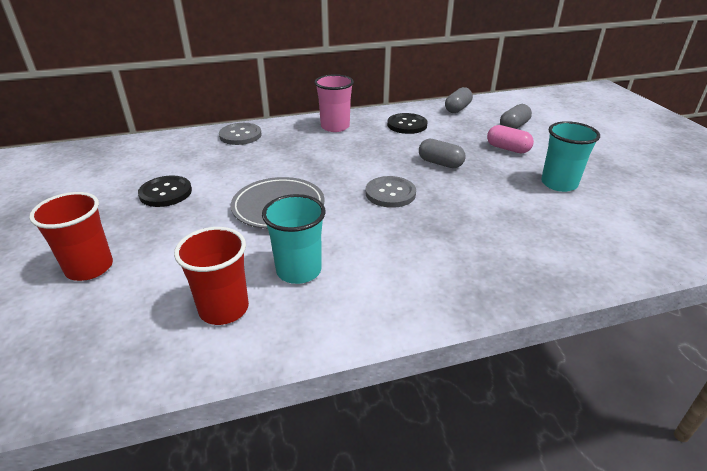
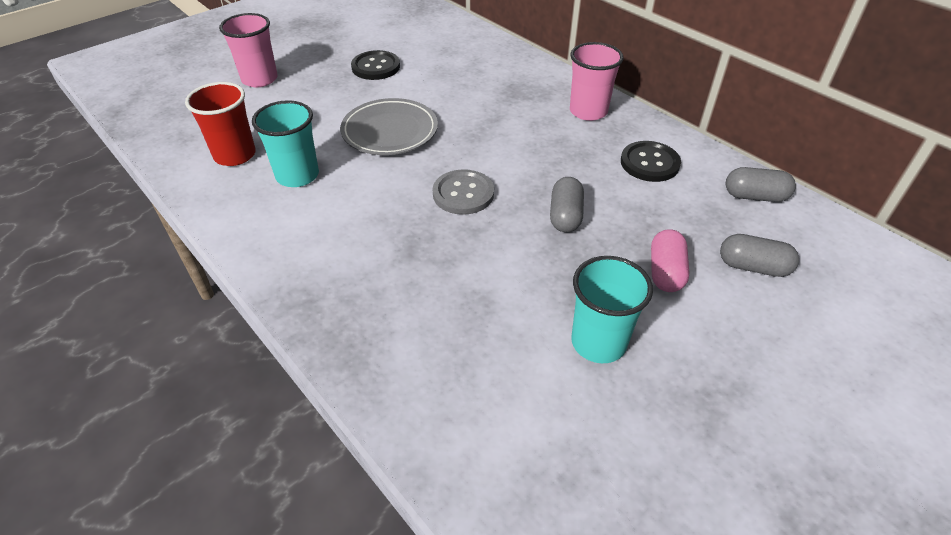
camera: 65 degrees right, 10 degrees up
(89, 268) = (259, 79): red cup -> pink cup
(240, 135) = (510, 62): grey button -> none

